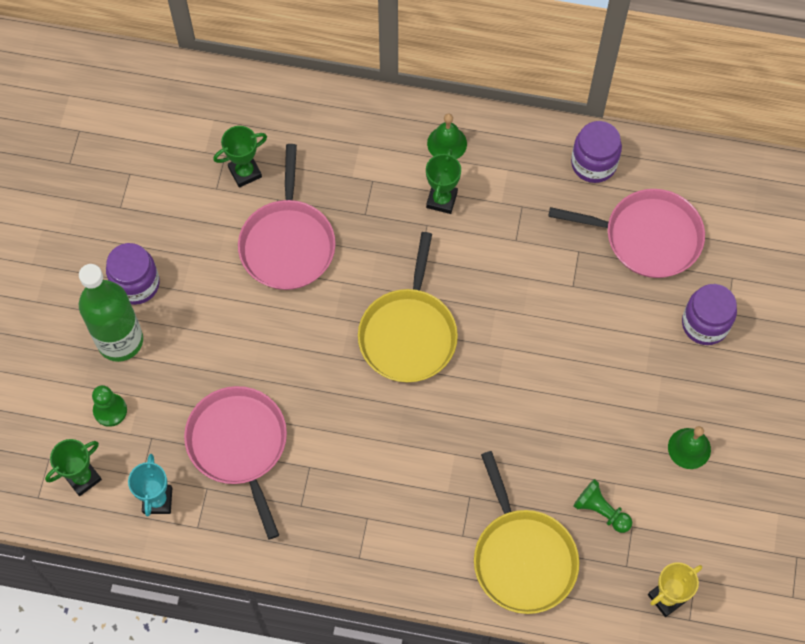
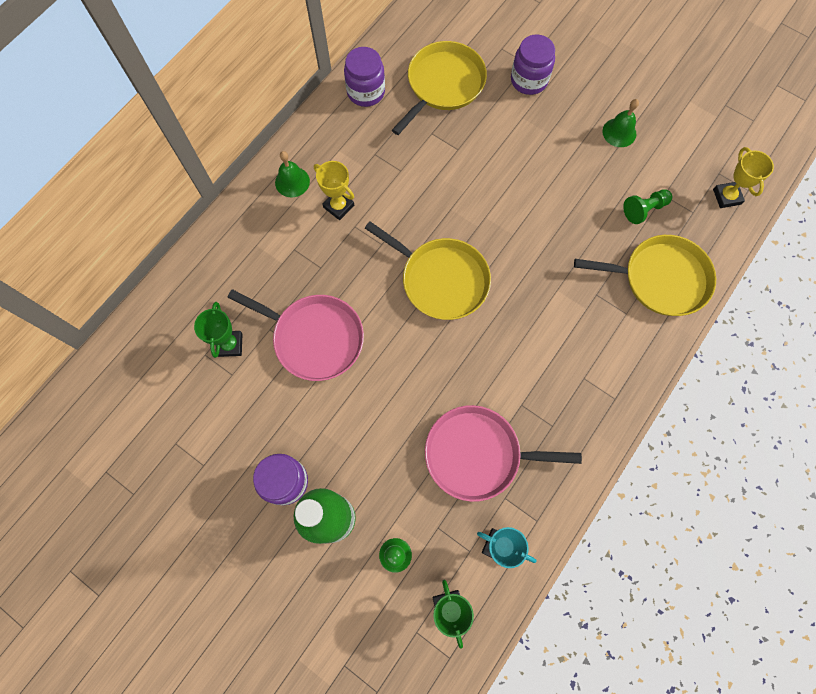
camera: 65 degrees left, 5 degrees up
(442, 200) = (339, 206): green trophy -> yellow trophy
(647, 237) = (443, 85): pink pan -> yellow pan

